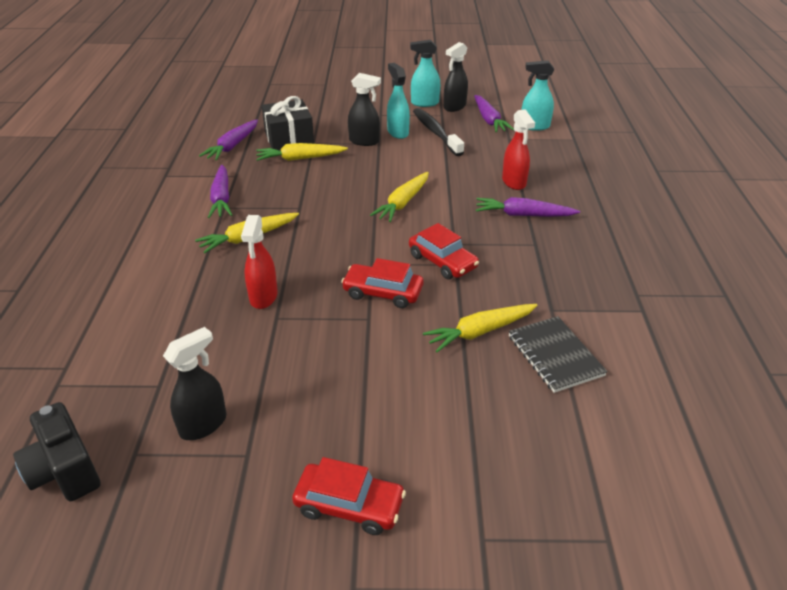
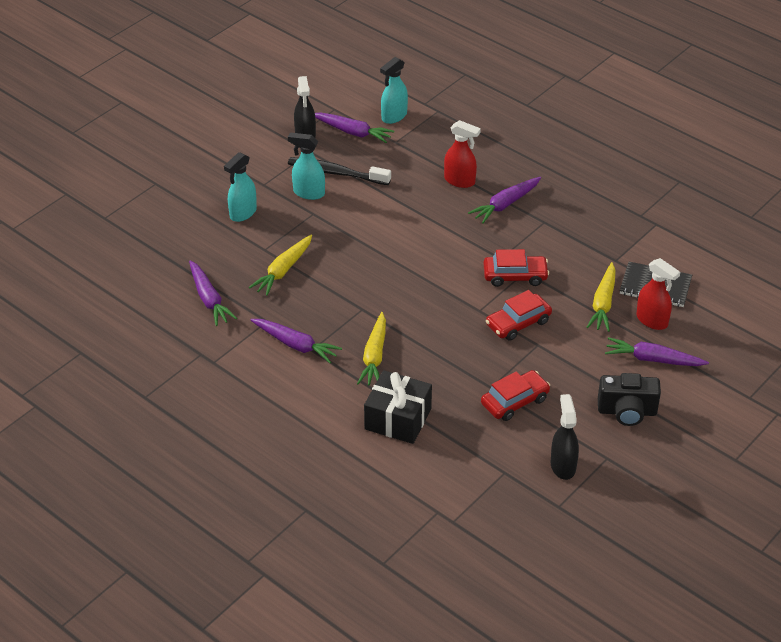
camera: 50 degrees left, 5 degrees up
(65, 471) = (543, 542): black camera -> black camera (627, 412)
(263, 297) = (460, 382): red spray bottle -> red spray bottle (652, 320)
(289, 138) = (239, 259): black gift -> black gift (398, 419)
(349, 505) = (683, 434): red car -> red car (514, 401)
(364, 141) = (300, 219): black spray bottle -> none
(403, 203) = (420, 252): yellow carrot -> none
(424, 103) = (276, 148): turquoise spray bottle -> turquoise spray bottle (243, 213)
(443, 411) = (653, 359): none -> purple carrot

